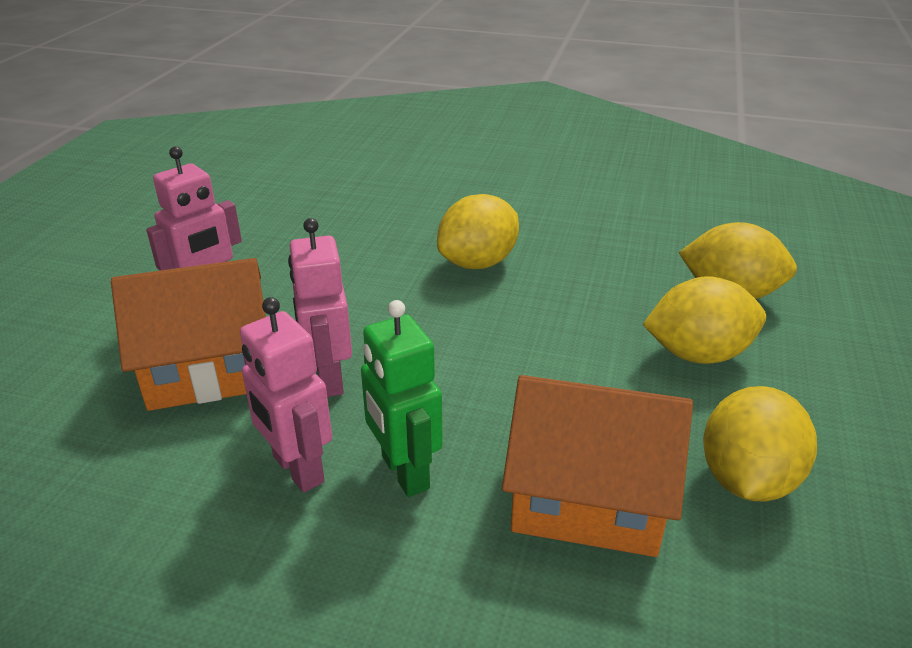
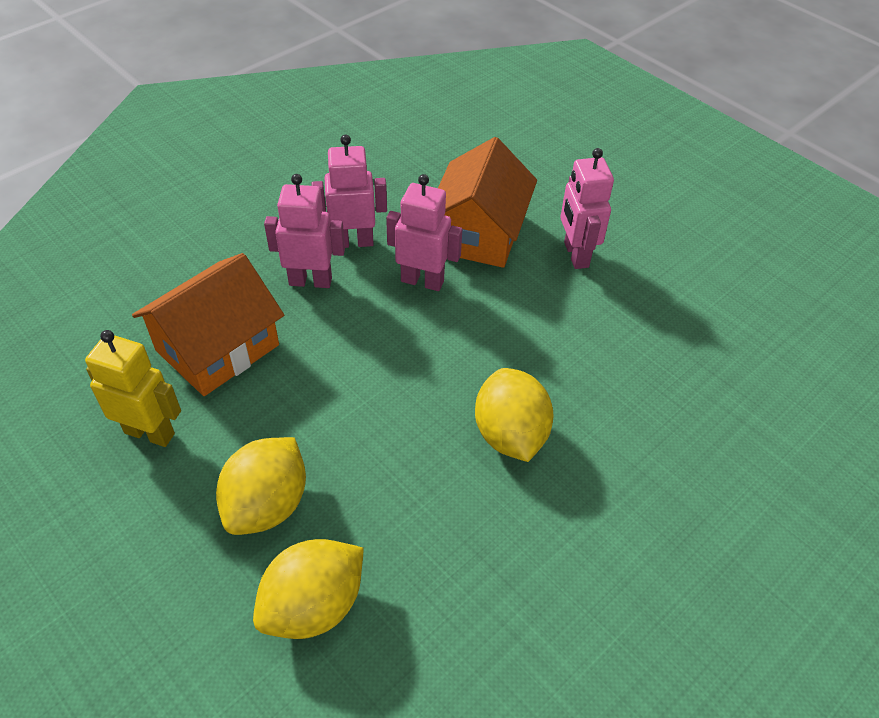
camera: 120 degrees right, 15 degrees up
(404, 473) = (310, 281): green robot -> pink robot
(747, 479) = (150, 433): yellow lemon -> yellow robot

